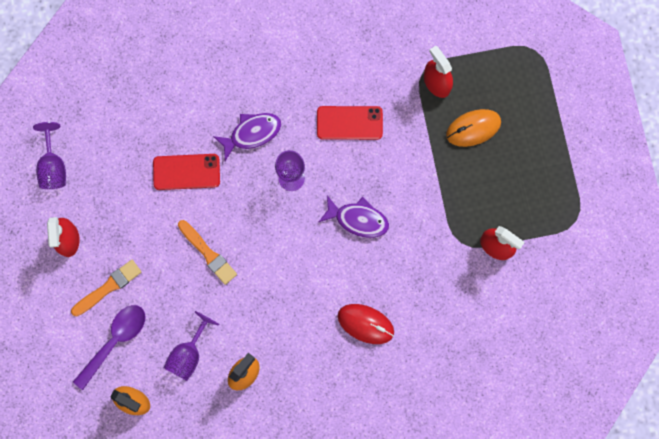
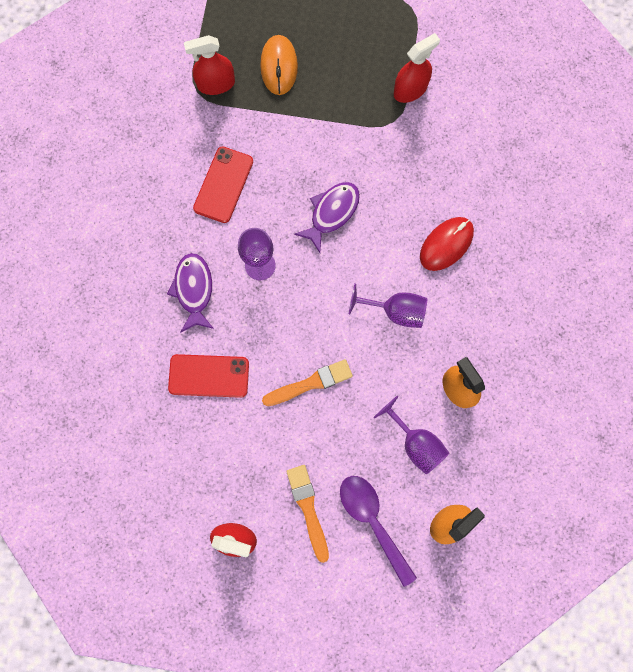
camera: 70 degrees left, 0 degrees up
(53, 166) = (142, 527): purple goblet -> purple goblet (395, 311)
(186, 172) = (209, 376): red phone -> red phone turned 75 degrees clockwise

